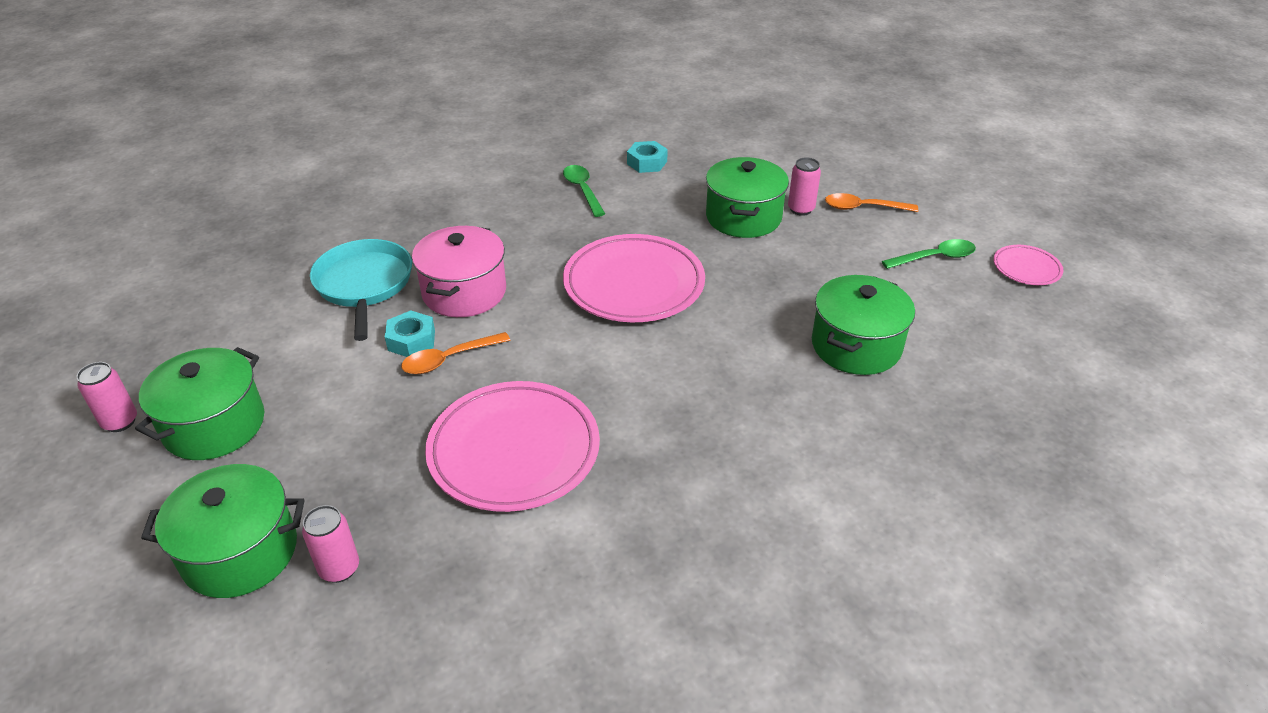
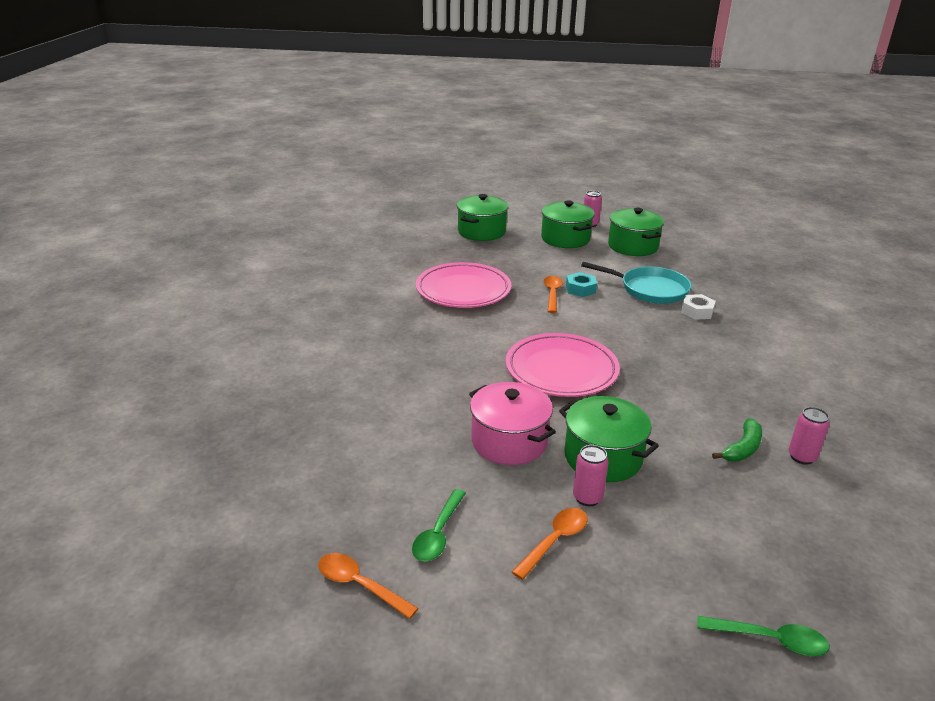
camera: 125 degrees right, 10 degrees down
(339, 568) = (448, 244): pink can -> pink can (801, 457)
(401, 237) = (697, 311): none -> white nut
(464, 292) = (612, 314): pink pot -> pink pot (509, 441)
(582, 190) = (713, 397): green spoon -> green spoon (770, 640)
(647, 162) = (742, 448): turquoise nut -> green banana
(856, 346) = (398, 424): green pot -> green pot (633, 246)
(1026, 268) = (359, 585): pink plate -> orange spoon

